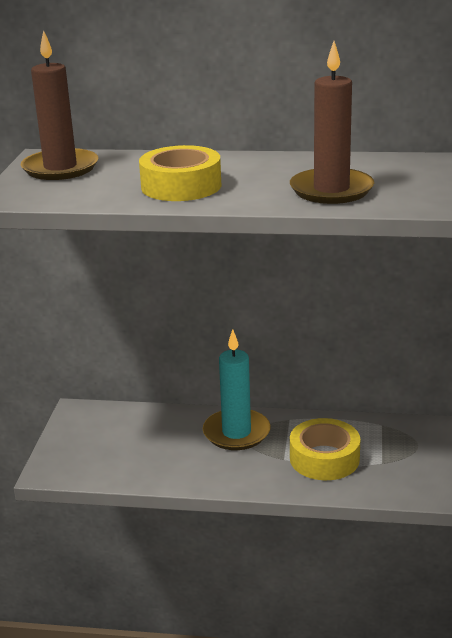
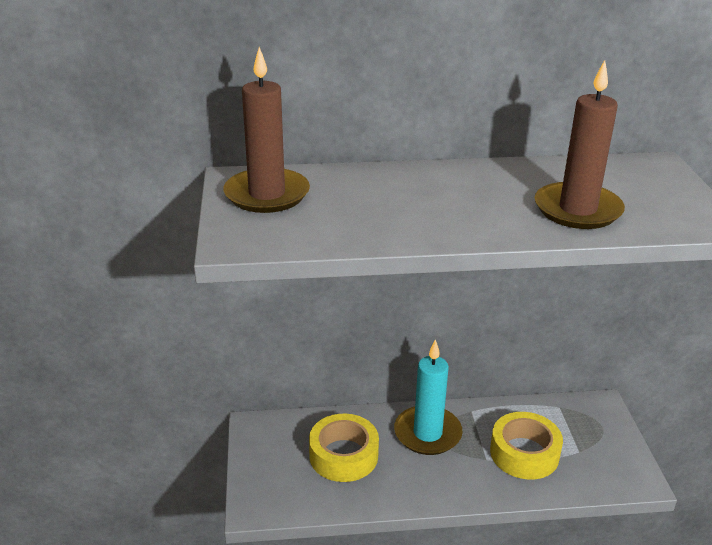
camera: 15 degrees left, 5 degrees up
(181, 186) = (418, 213): yellow tape -> yellow tape (343, 455)

